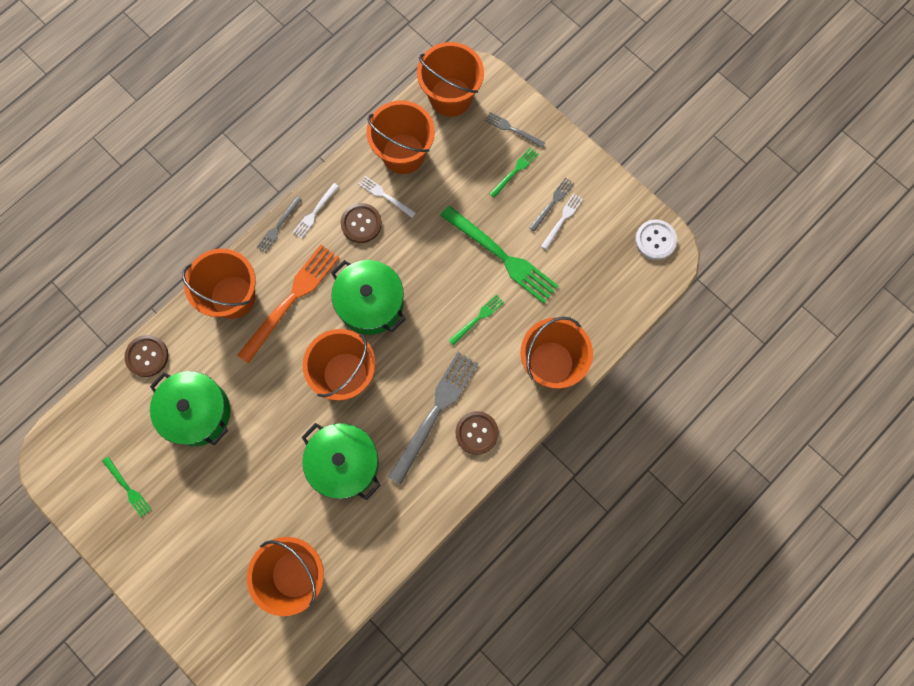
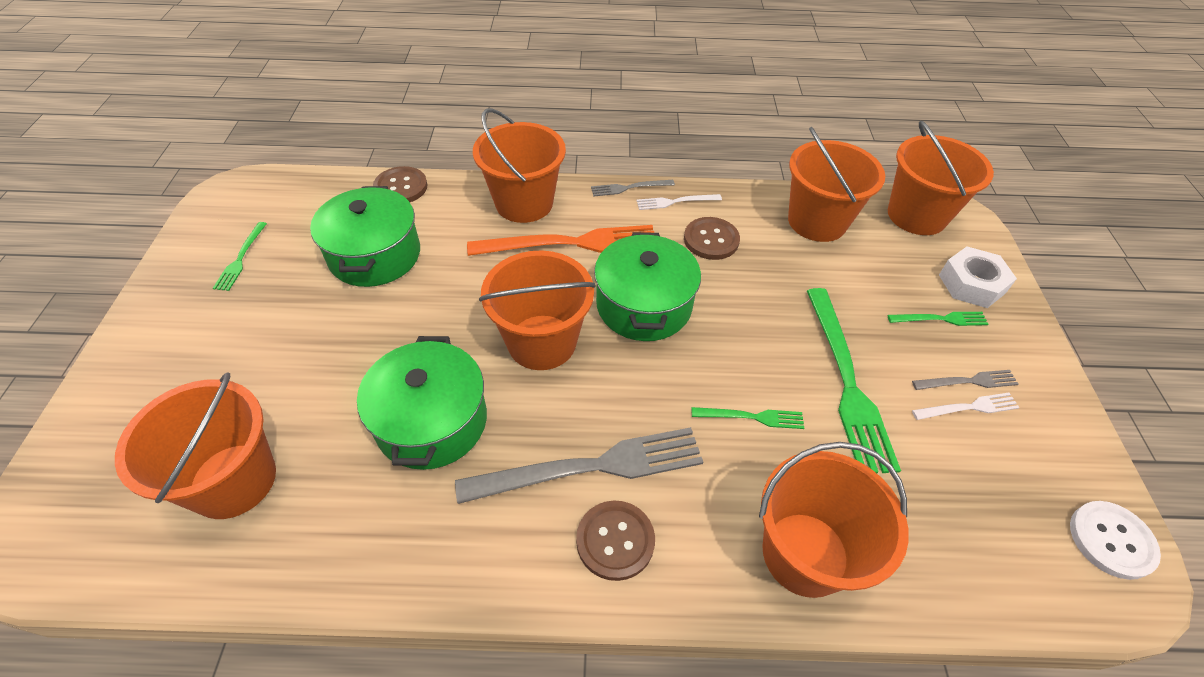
camera: 45 degrees right, 25 degrees down
(385, 196) = (761, 238): white fork -> none
(513, 129) = (971, 284): grey fork -> white nut

